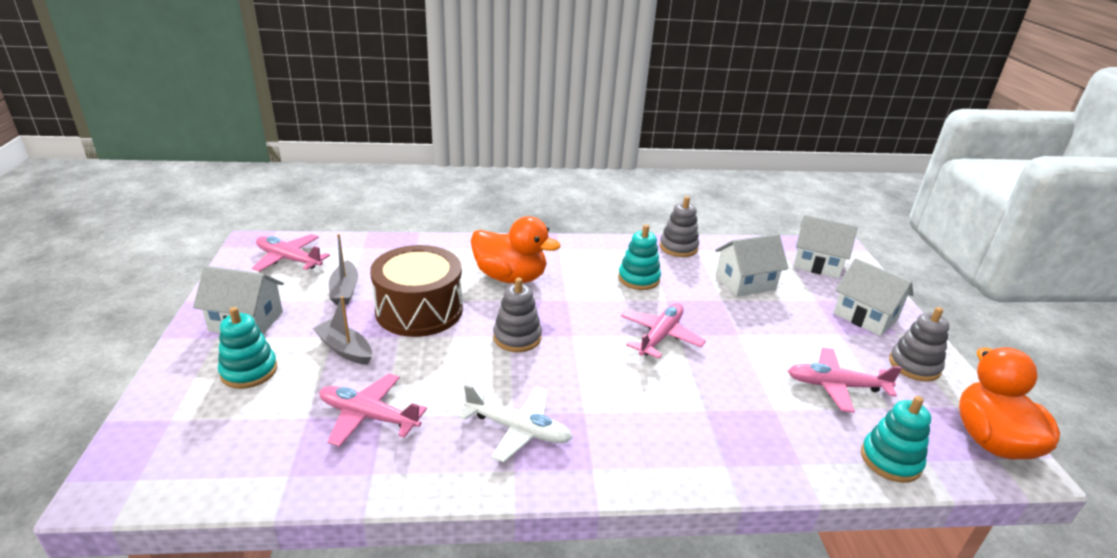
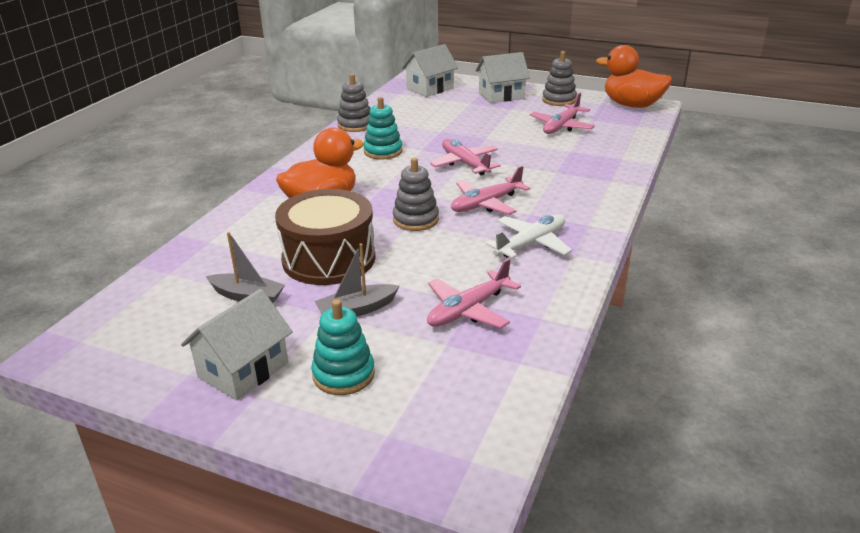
camera: 60 degrees left, 0 degrees up
(289, 259) = (135, 327): pink plane -> pink plane (486, 204)
(745, 282) = (428, 117): white house -> none
(890, 460) = (632, 134): turquoise stacking toy -> none

